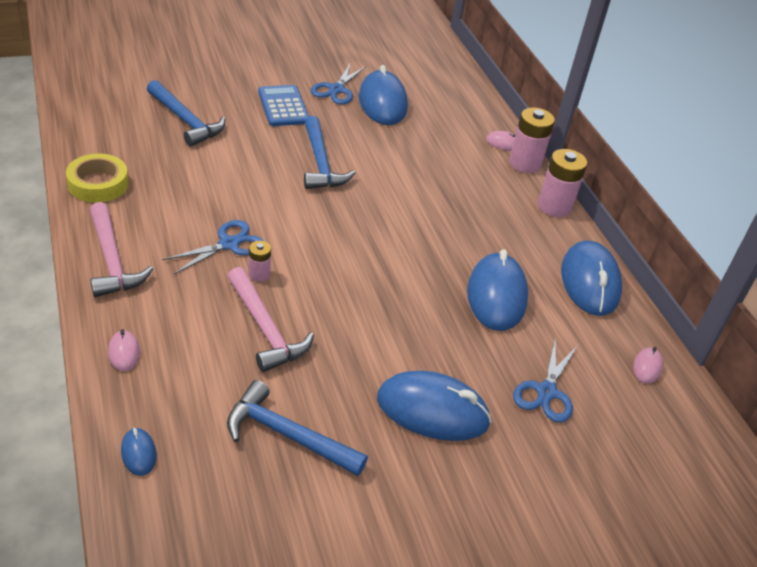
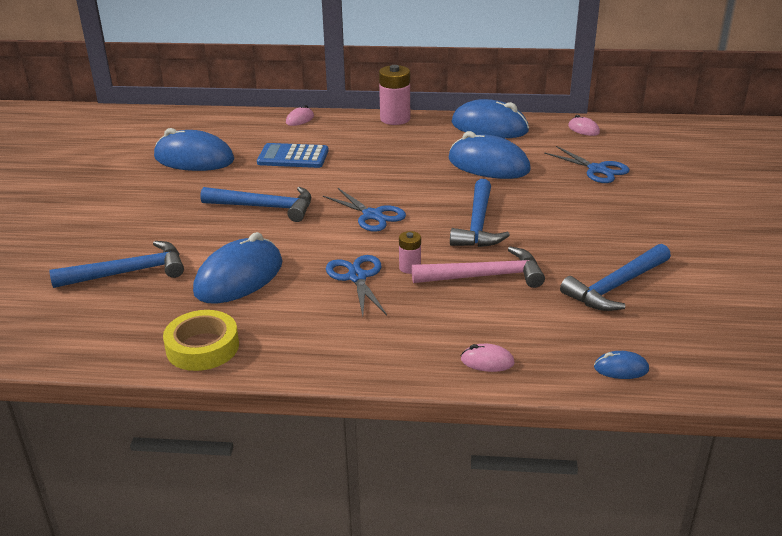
camera: 60 degrees left, 10 degrees down
(112, 260) = (343, 352): pink hammer -> none
(283, 106) = (154, 210): blue calculator -> blue calculator (293, 157)
(336, 90) = (151, 177): blue scissors -> blue scissors (373, 215)
(362, 308) = (478, 224): none -> blue hammer
(432, 411) = (604, 217): blue mouse -> blue mouse (239, 277)
(525, 163) = (333, 117): pink battery -> none

